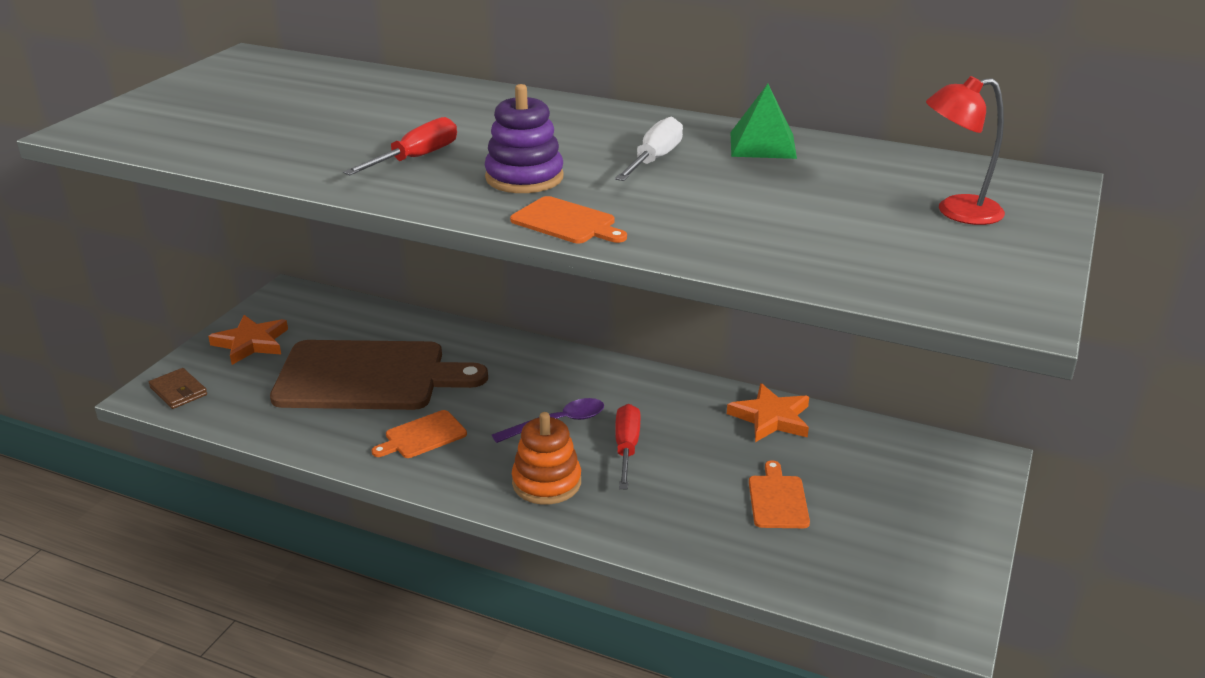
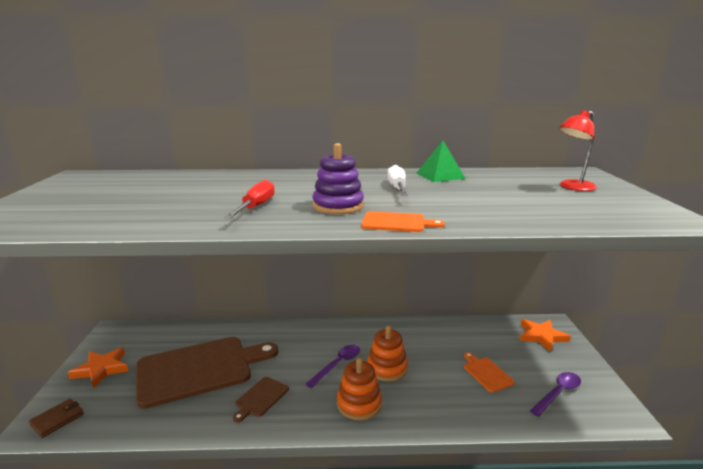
camera: 25 degrees left, 10 degrees down
(178, 391) = (57, 419): brown wallet -> brown wallet turned 75 degrees counterclockwise
(423, 436) = (261, 398): orange cutting board -> brown cutting board
(626, 448) = (387, 368): red screwdriver -> orange stacking toy
(771, 418) = (444, 330): orange star -> orange star (541, 336)
(867, 561) = (558, 393): none -> purple spoon

